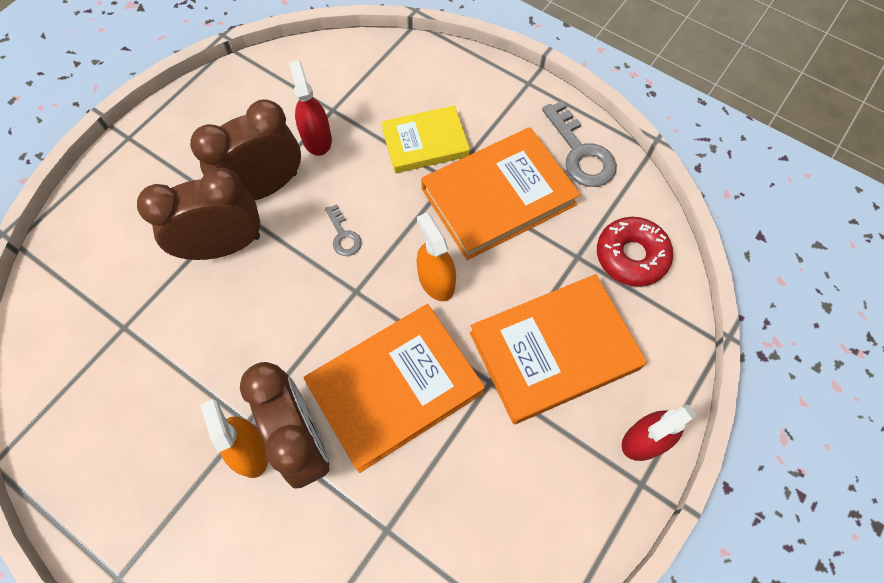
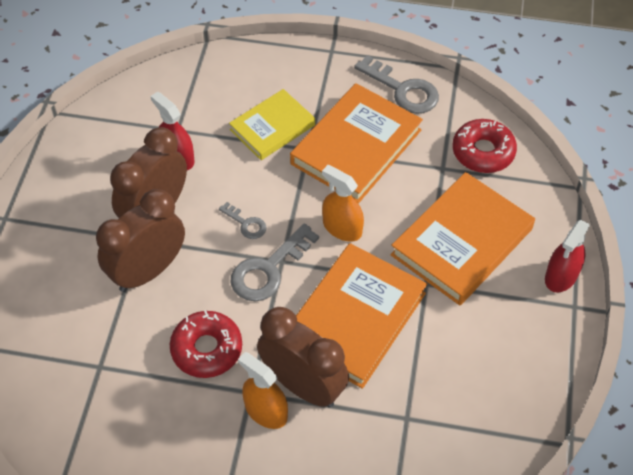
camera: 25 degrees left, 10 degrees down
(231, 355) = (207, 349): none -> red donut
(338, 294) = (268, 269): none -> grey key

